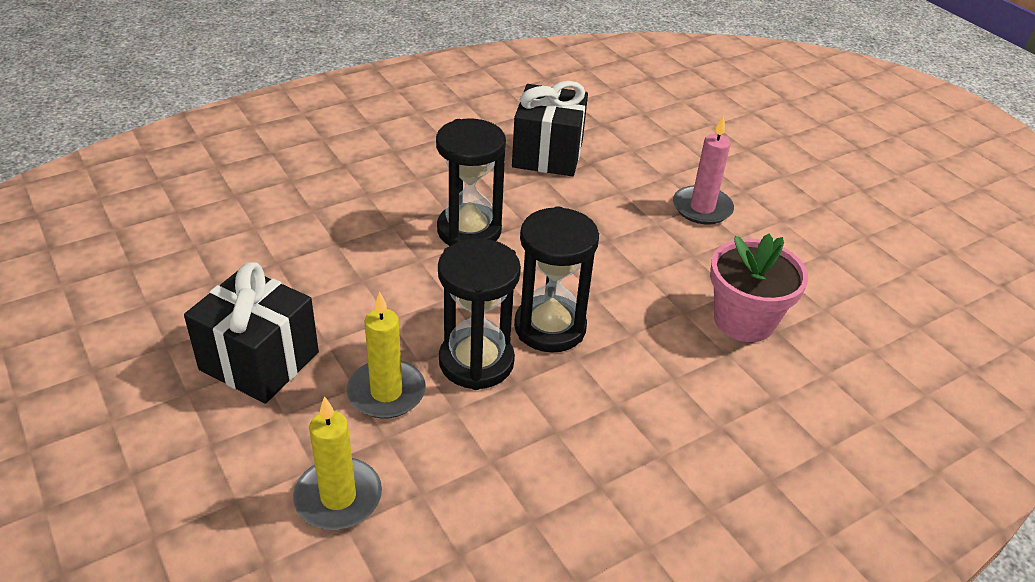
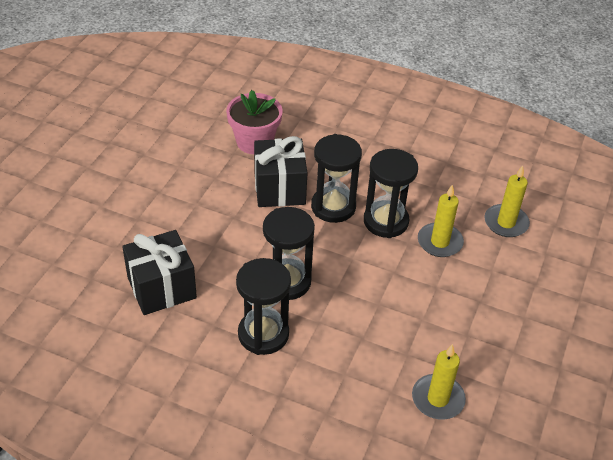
camera: 125 degrees left, 5 degrees up
(204, 251) = (438, 399): none -> yellow candle
(259, 361) = (477, 303): black gift -> black gift (279, 188)
(420, 185) = (263, 334): none -> black hourglass
(702, 208) = (161, 190): pink candle -> none

